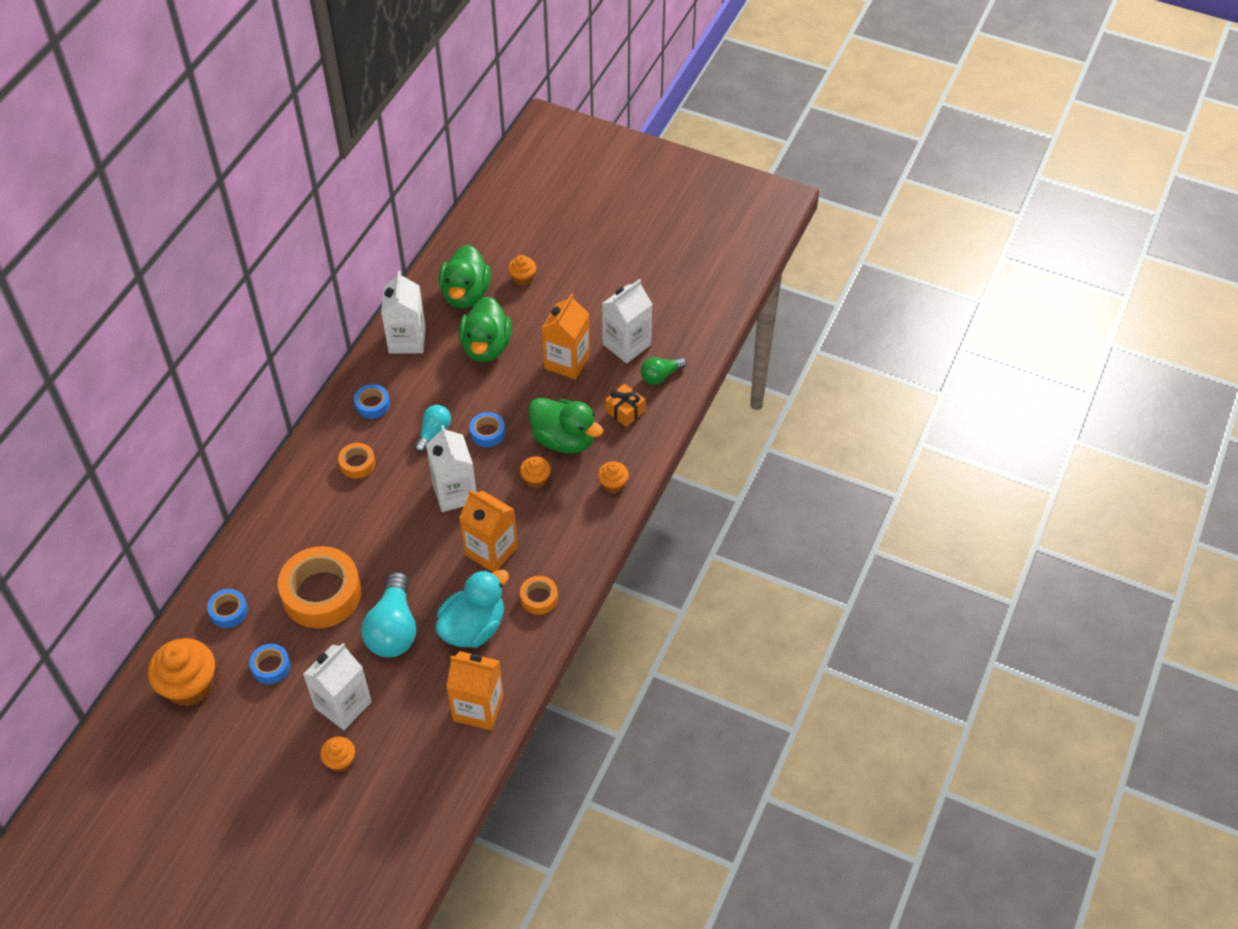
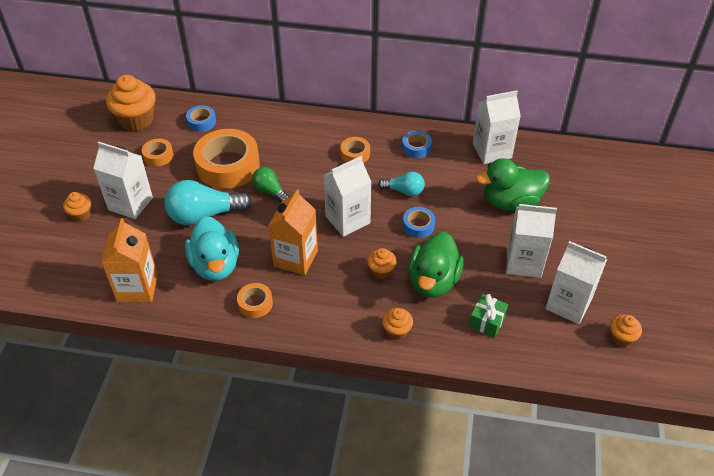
camera: 75 degrees right, 5 degrees down
(271, 667) = (158, 156): blue tape -> orange tape
(465, 294) = (561, 174): green duck -> none
(473, 627) = (215, 265): turquoise duck -> turquoise duck turned 45 degrees clockwise
(522, 278) = (602, 208): orange cupcake -> orange cupcake (621, 338)
(567, 361) = (523, 262): orange carton -> white carton
(625, 411) = (487, 321): orange gift -> green gift
(661, 376) = (544, 341): green light bulb -> green light bulb (270, 191)

